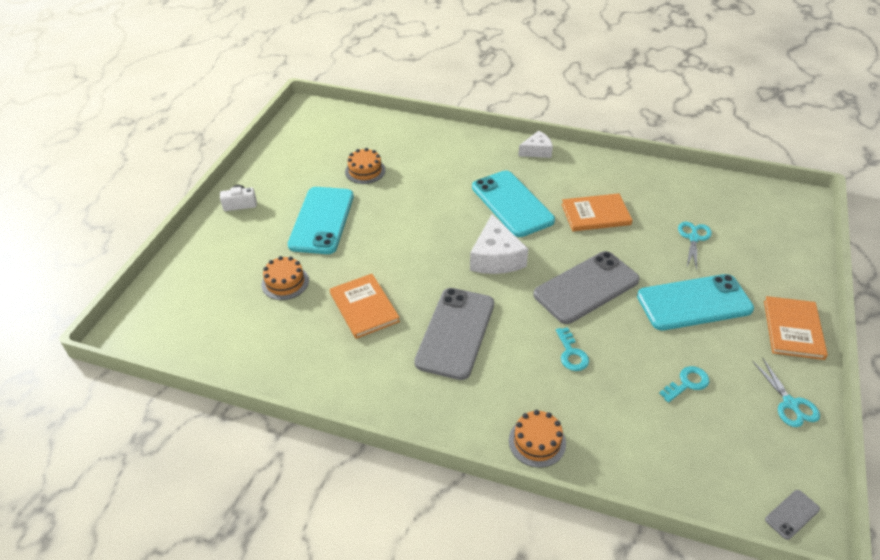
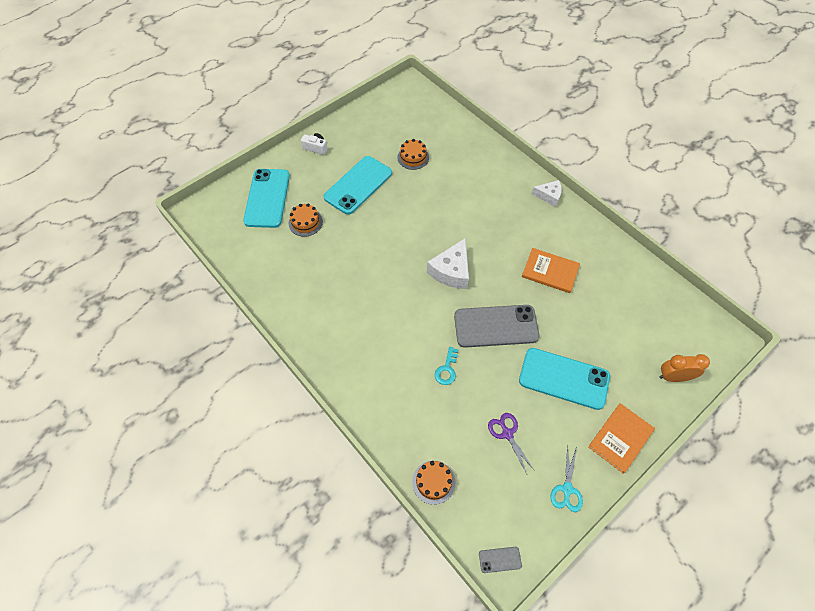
camera: 30 degrees right, 15 degrees up
(364, 307) = (340, 265): orange book -> none
(455, 333) = (384, 314): grey phone -> none
(512, 204) = (495, 233): turquoise phone -> turquoise phone (267, 198)
(537, 442) = (378, 417): orange cake -> orange cake (433, 482)
(687, 383) = (507, 434): turquoise key -> purple scissors
(693, 238) = (608, 328): turquoise scissors -> none
(787, 252) = (673, 377): none -> orange clock

